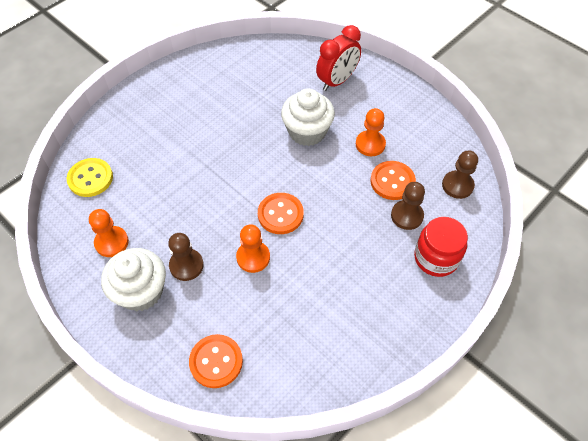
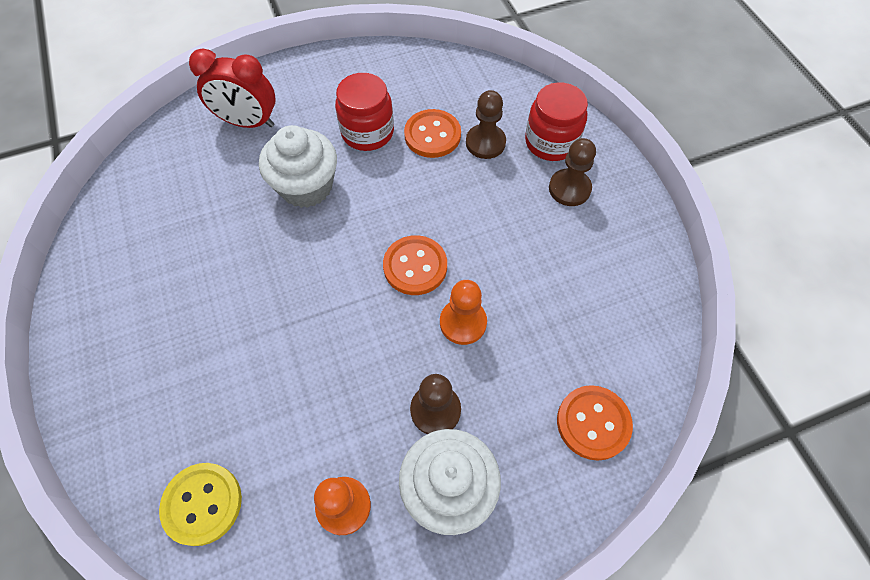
camera: 65 degrees left, 5 degrees up
(337, 81) = (248, 122): red clock -> red clock turned 120 degrees clockwise
(370, 144) = (367, 132): orange pawn -> red jar
(457, 185) = (471, 82): brown pawn -> brown pawn (569, 189)

